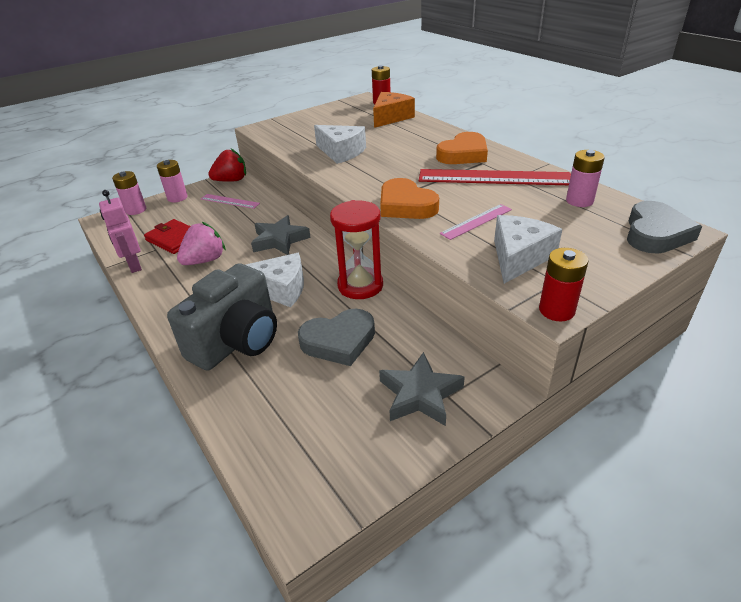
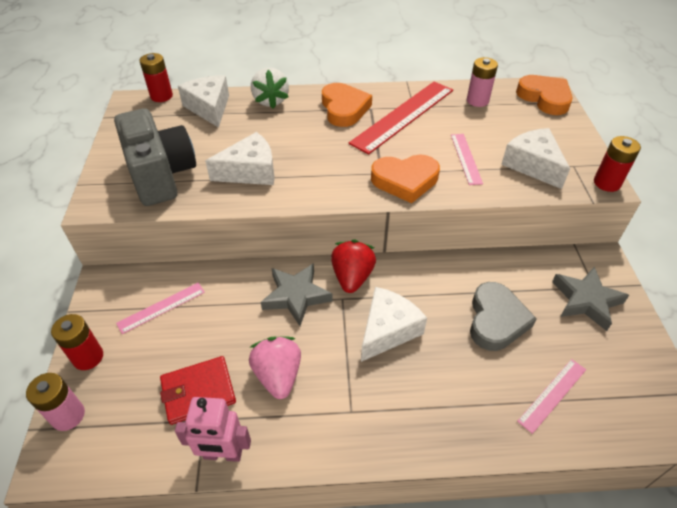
camera: 60 degrees left, 10 degrees up
(177, 198) = (88, 357): pink battery -> red battery
(231, 180) = (108, 287): red strawberry -> red strawberry (352, 277)
(237, 341) = (450, 395): grey camera -> grey camera (161, 176)
(277, 402) = (552, 394): none -> pink ruler
(360, 285) = (426, 272): red hourglass -> none
(391, 117) = (209, 108): orange cheese -> white cheese
(430, 130) = (270, 101): none -> white strawberry
(655, 233) = (544, 98): grey heart -> orange heart

